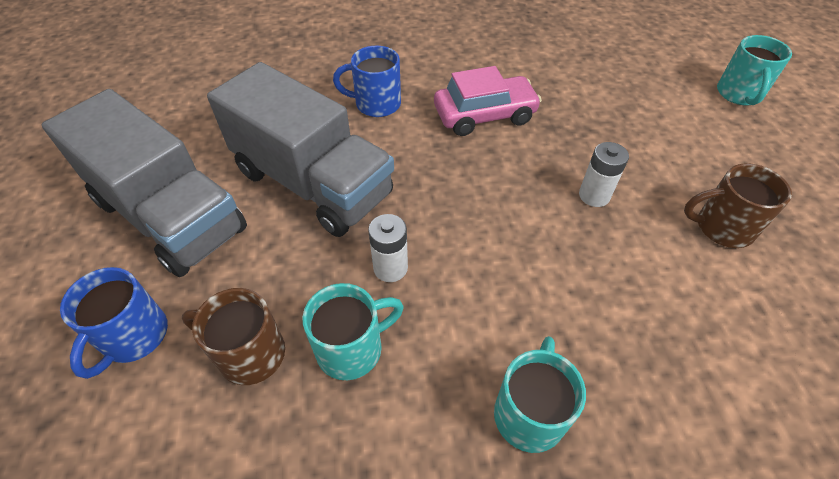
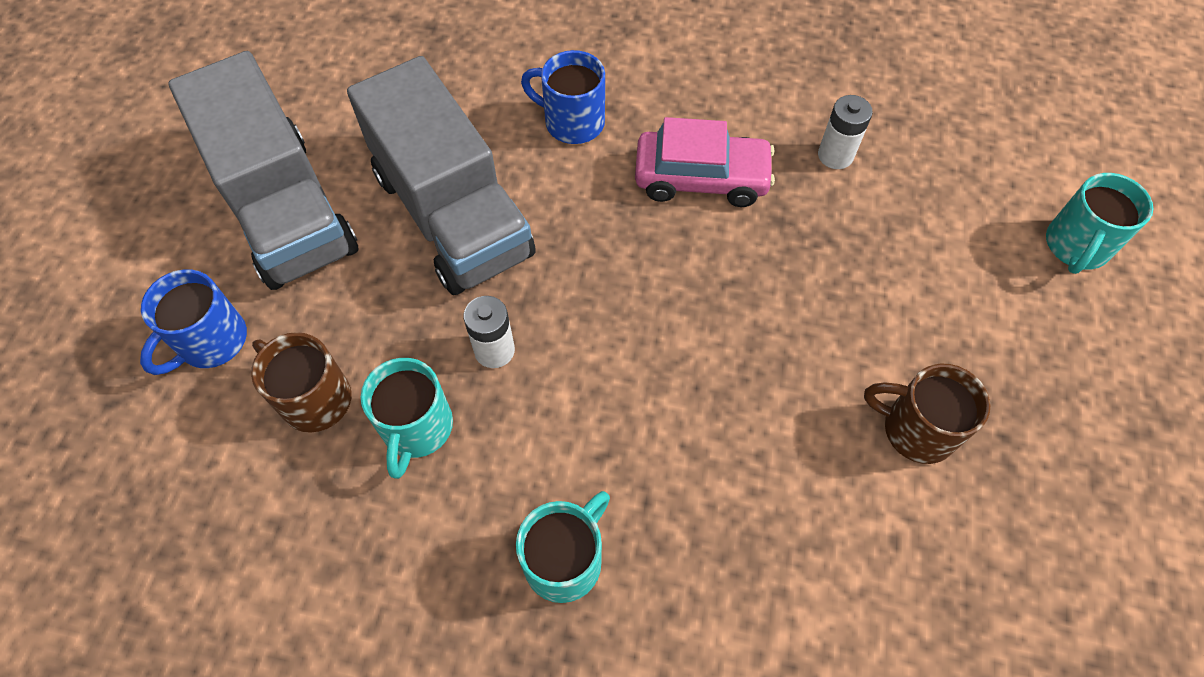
camera: 20 degrees right, 10 degrees up
(352, 348) = (416, 428): turquoise mug -> turquoise mug turned 105 degrees clockwise
(594, 195) = (779, 335): white battery -> white battery (835, 155)

